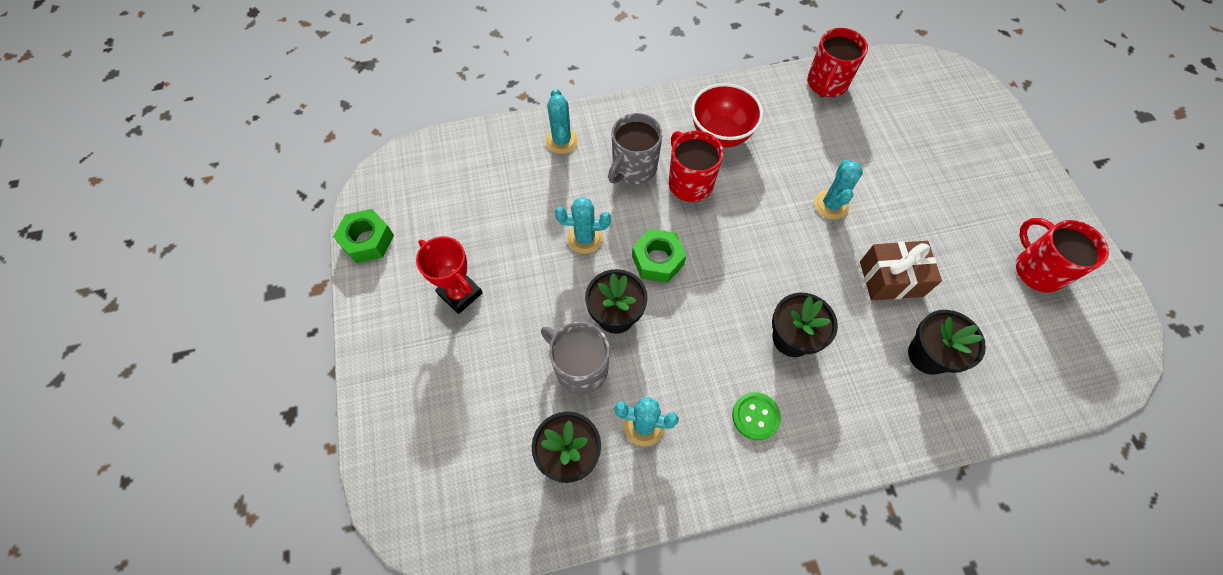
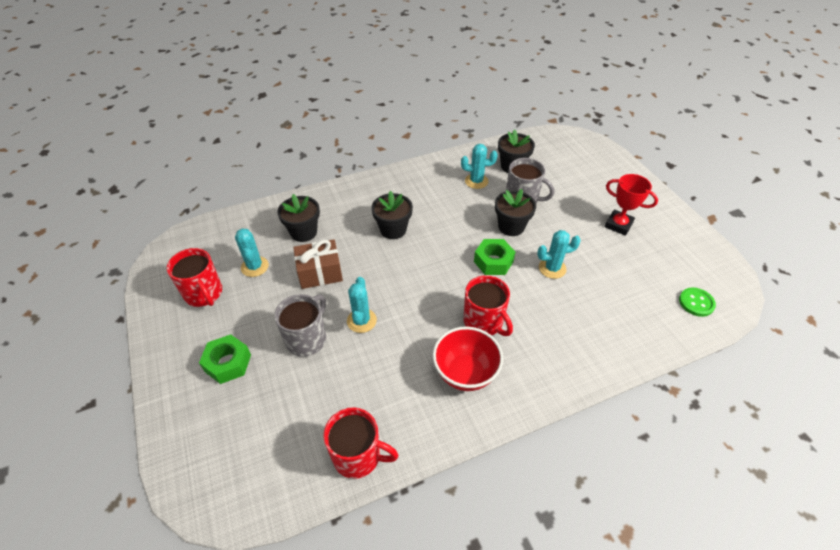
camera: 170 degrees right, 15 degrees down
(367, 240) = (705, 246): green nut -> green nut (228, 363)
(562, 141) = (609, 343): turquoise cactus -> turquoise cactus (255, 266)
(633, 168) = (535, 327): grey mug -> grey mug (307, 339)
(755, 416) = (413, 192): green button -> green button (696, 303)
(826, 84) = (358, 456): red mug -> red mug turned 90 degrees clockwise

